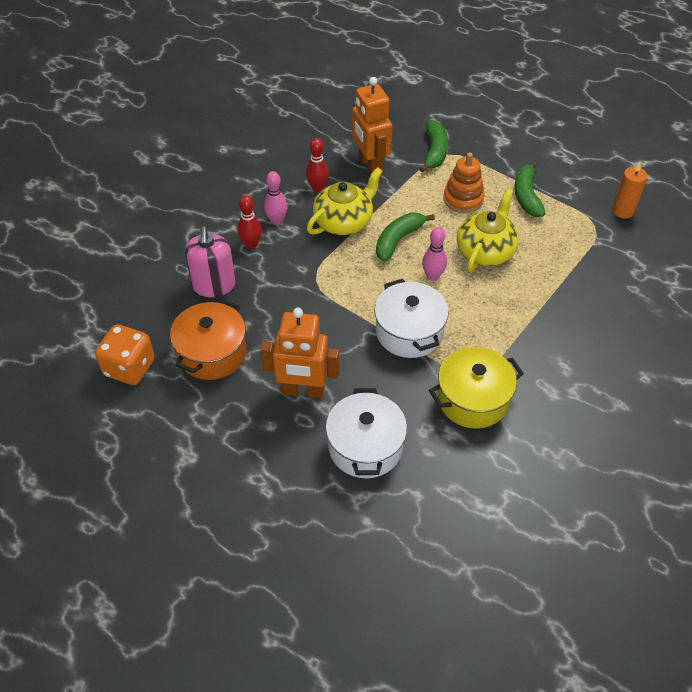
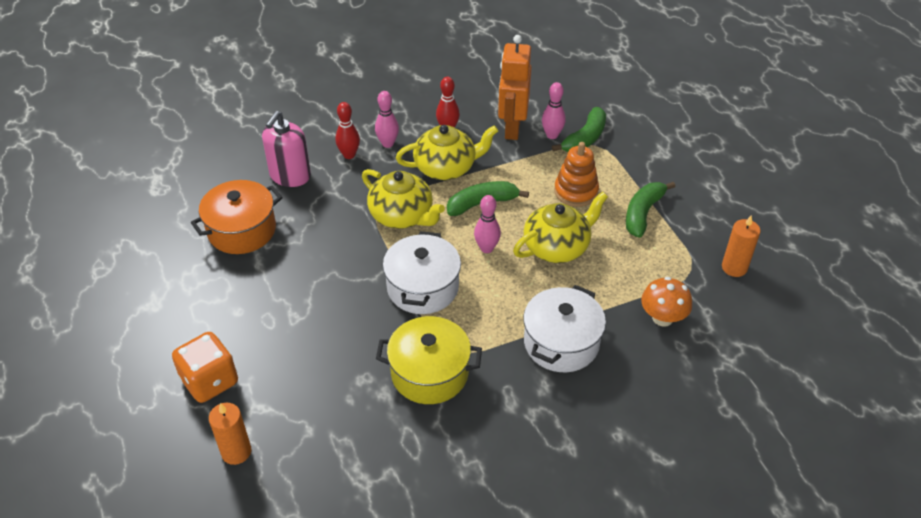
camera: 30 degrees right, 5 degrees down
(129, 368) = (169, 213): orange dice -> orange dice (210, 381)
(303, 391) = (288, 295): orange robot -> none
(342, 279) = (402, 216): none -> yellow teapot
(365, 447) = (300, 367): white pot -> white pot (561, 343)
(373, 544) = (236, 452): none -> orange candle
(407, 159) = (552, 135): none -> pink bowling pin
(605, 273) = (662, 318): none -> orange mushroom

